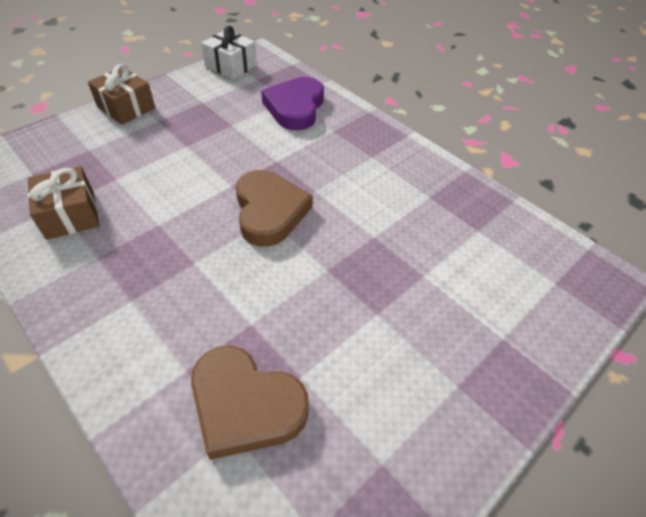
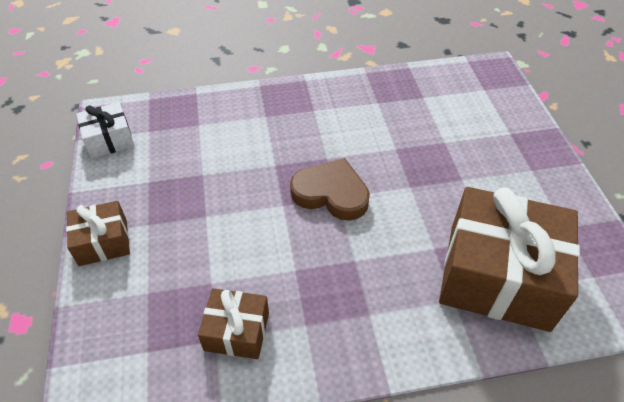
camera: 55 degrees left, 0 degrees up
(245, 405) = (498, 276): brown heart -> brown gift
(295, 107) = (215, 124): purple heart -> none

